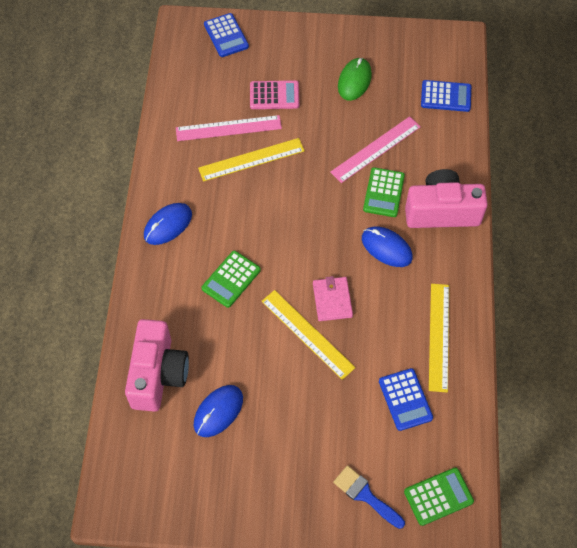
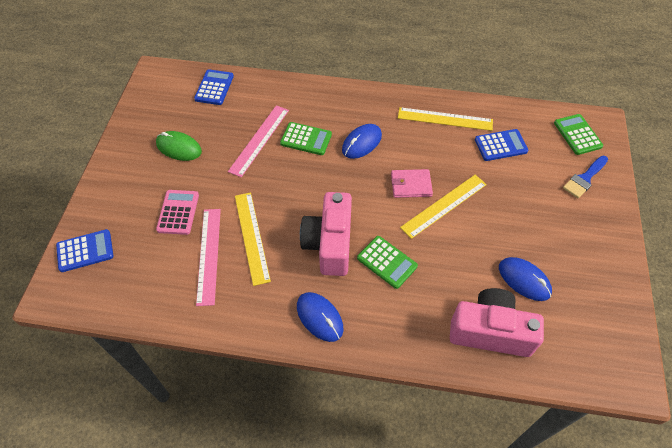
camera: 85 degrees left, 5 degrees down
(375, 149) = (259, 140): pink ruler -> pink ruler turned 60 degrees clockwise
(442, 211) = (330, 104): pink camera -> pink camera (329, 244)

